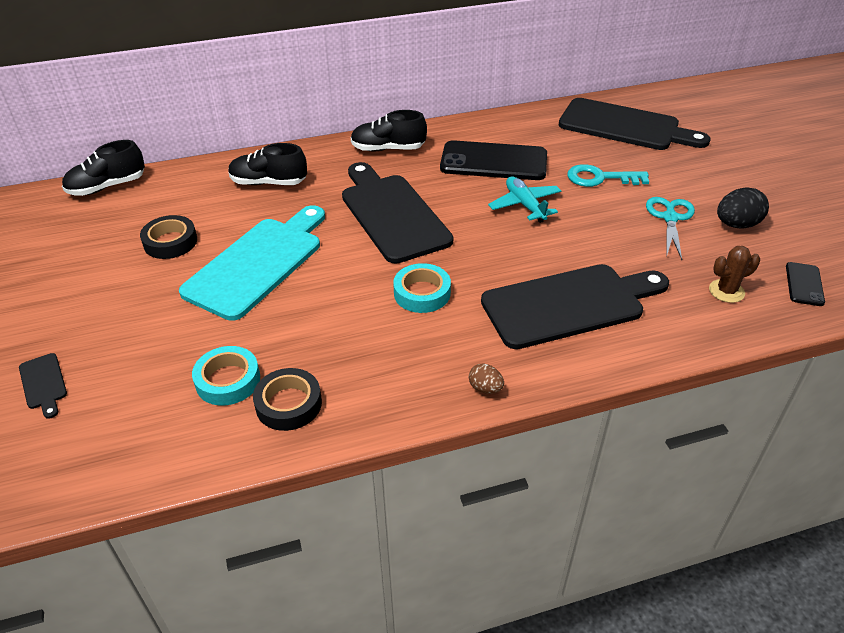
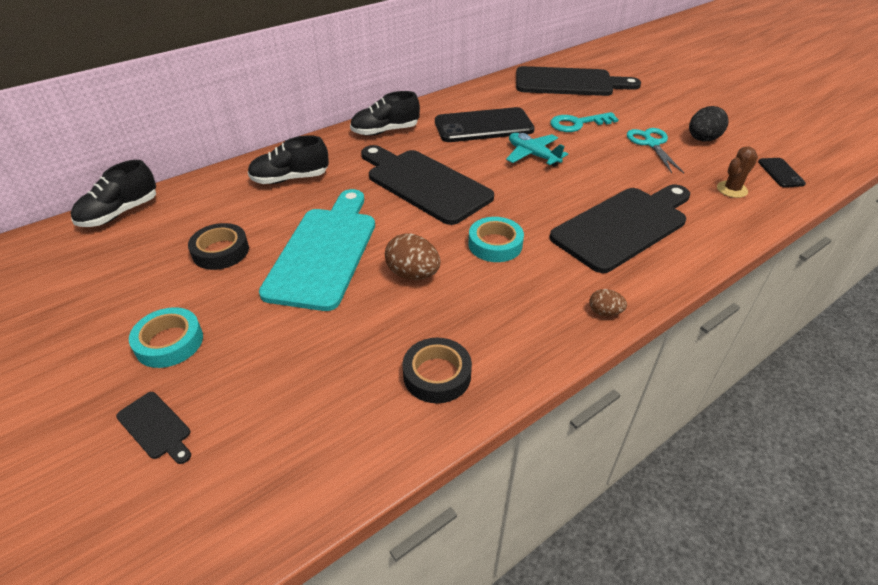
camera: 20 degrees left, 0 degrees up
(228, 380) = (361, 369): turquoise tape -> turquoise tape (169, 342)
(325, 304) = (413, 274): none -> brown egg

